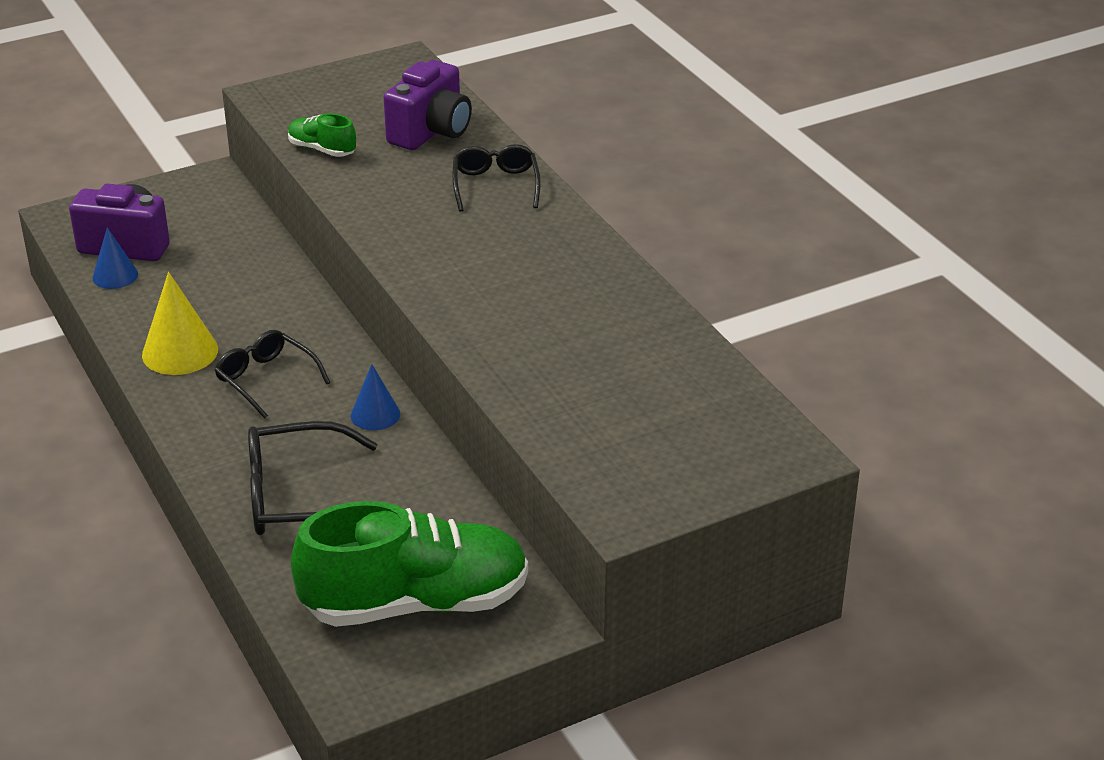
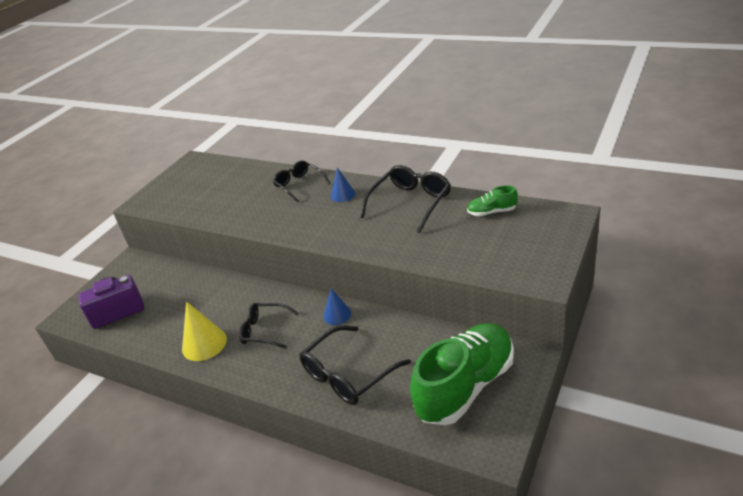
camera: 30 degrees left, 0 degrees up
(115, 276) = (127, 328): blue cone -> blue cone (342, 195)
(322, 150) = (197, 211): green shoe -> green shoe (492, 212)
(431, 132) = (241, 180): purple camera -> none
(605, 303) = (411, 203): none -> black glasses

